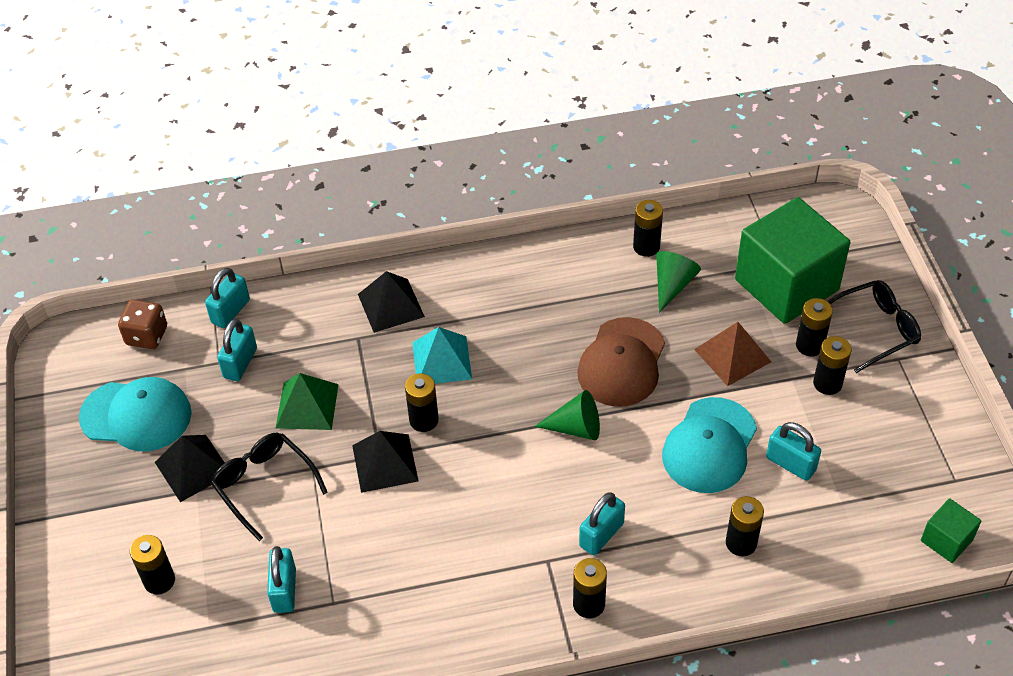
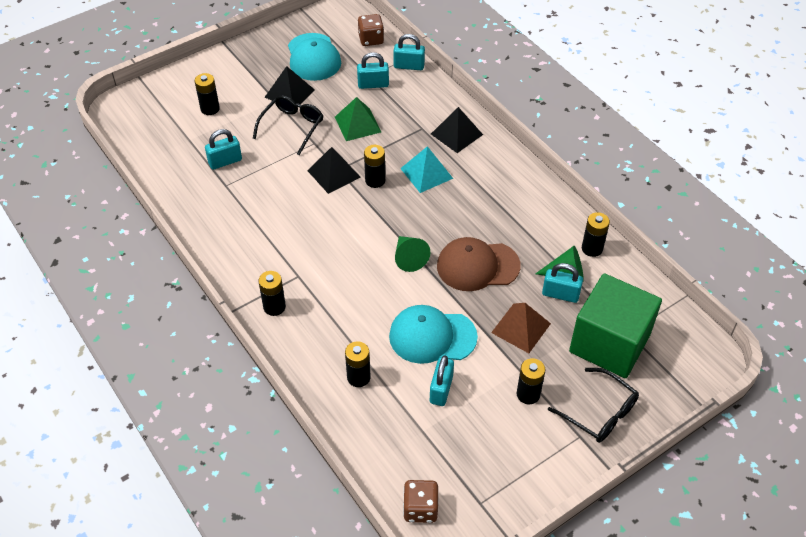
camera: 65 degrees right, 0 degrees up
(601, 535) = (330, 297): turquoise padlock -> turquoise padlock (560, 294)
(809, 345) = (558, 373): black battery -> none
(946, 540) = (420, 509): green cube -> brown dice

